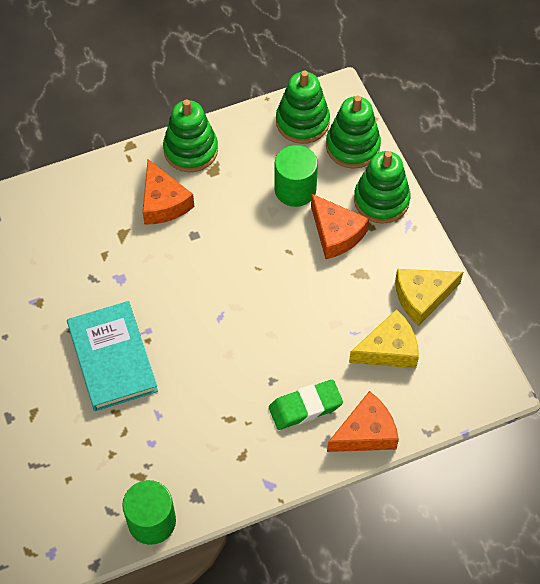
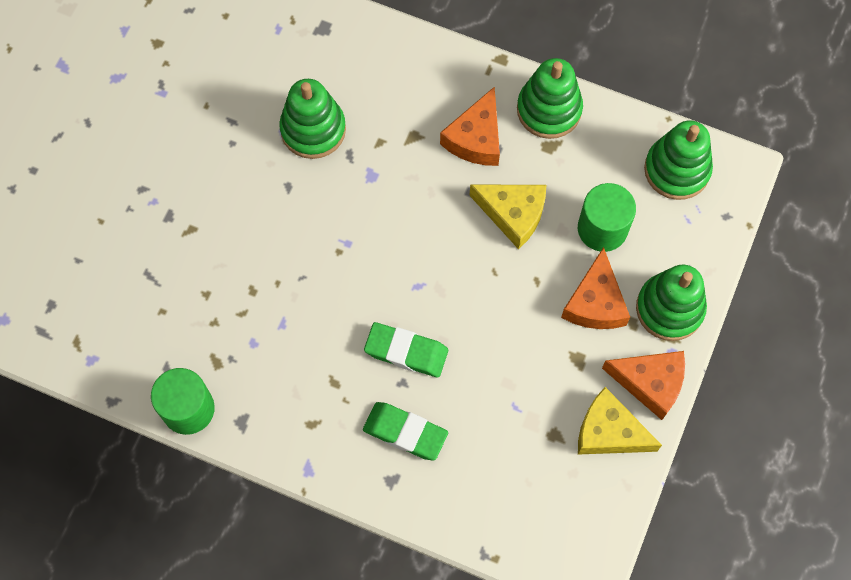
camera: 45 degrees right, 10 degrees up
(112, 358) = (295, 241): turquoise book -> none
(254, 360) = (406, 352): none -> green eraser
(352, 146) = (698, 234): green stacking toy -> green stacking toy (313, 129)
(366, 432) = (431, 503): orange cheese -> orange cheese (650, 383)
(388, 349) = (529, 450): yellow cheese -> yellow cheese (513, 214)

